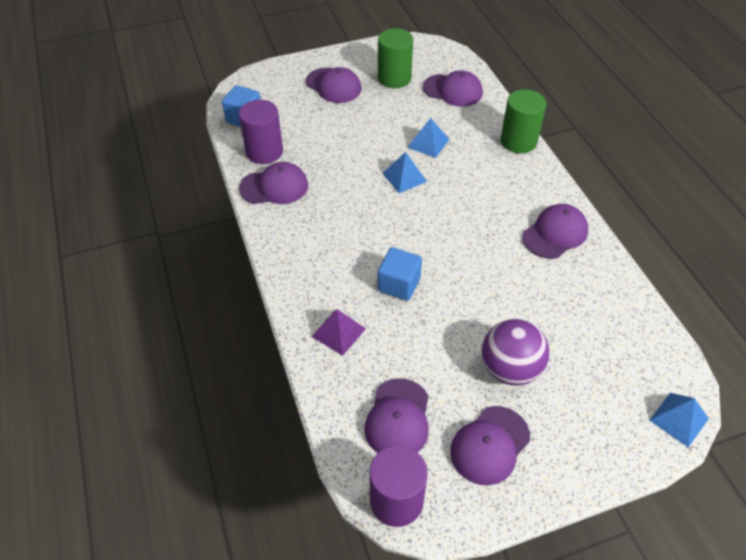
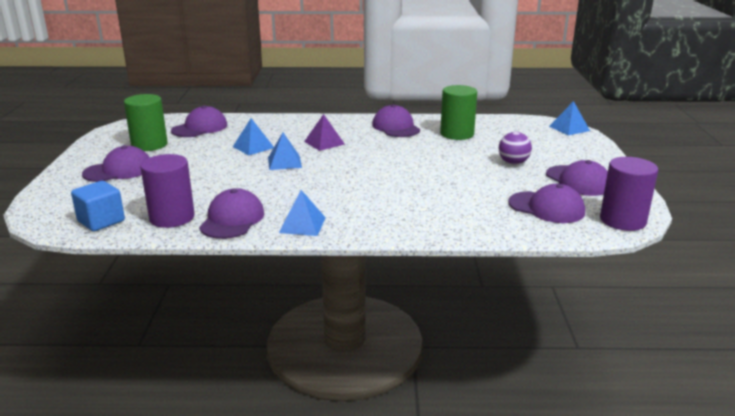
camera: 70 degrees left, 25 degrees down
(282, 233) = (302, 225): none -> blue pyramid
(338, 332) = (446, 217): purple pyramid -> purple pyramid (324, 143)
(399, 284) = (408, 184): blue cube -> none
(510, 369) = (513, 163): purple ball -> purple ball, size x0.64
(518, 141) = (289, 119): green cylinder -> green cylinder (457, 134)

